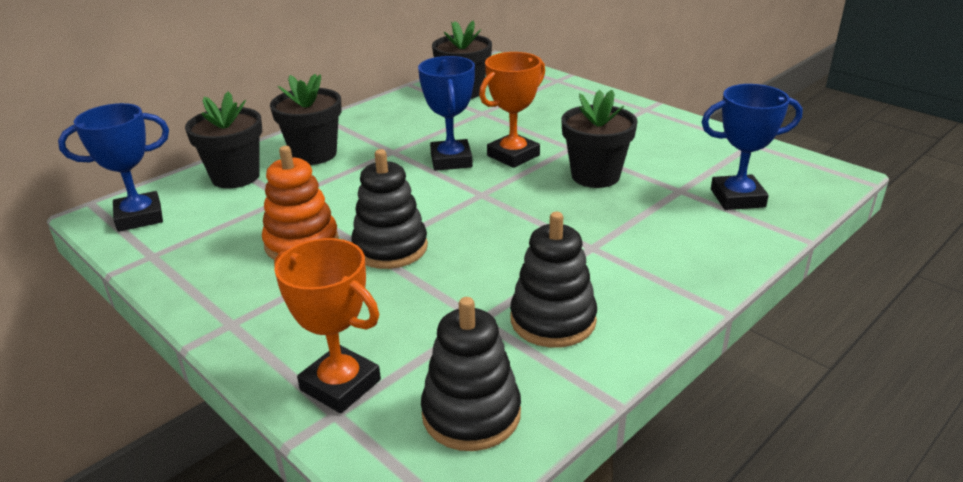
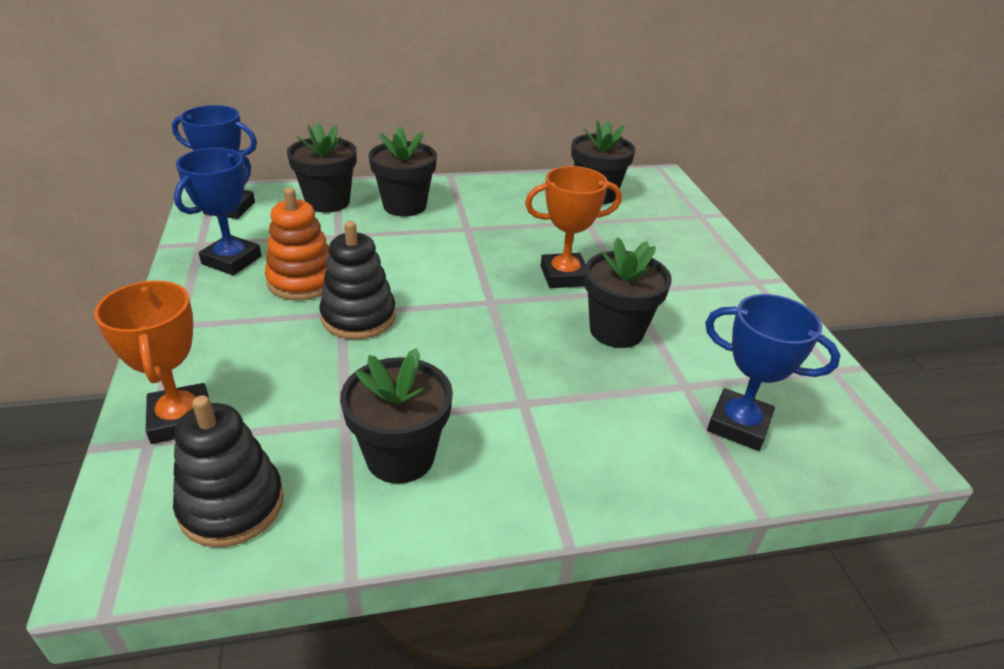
camera: 30 degrees right, 5 degrees up
(451, 160) = (504, 257): blue trophy -> blue trophy (232, 260)
(553, 320) = (400, 456): black stacking toy -> black flower pot

